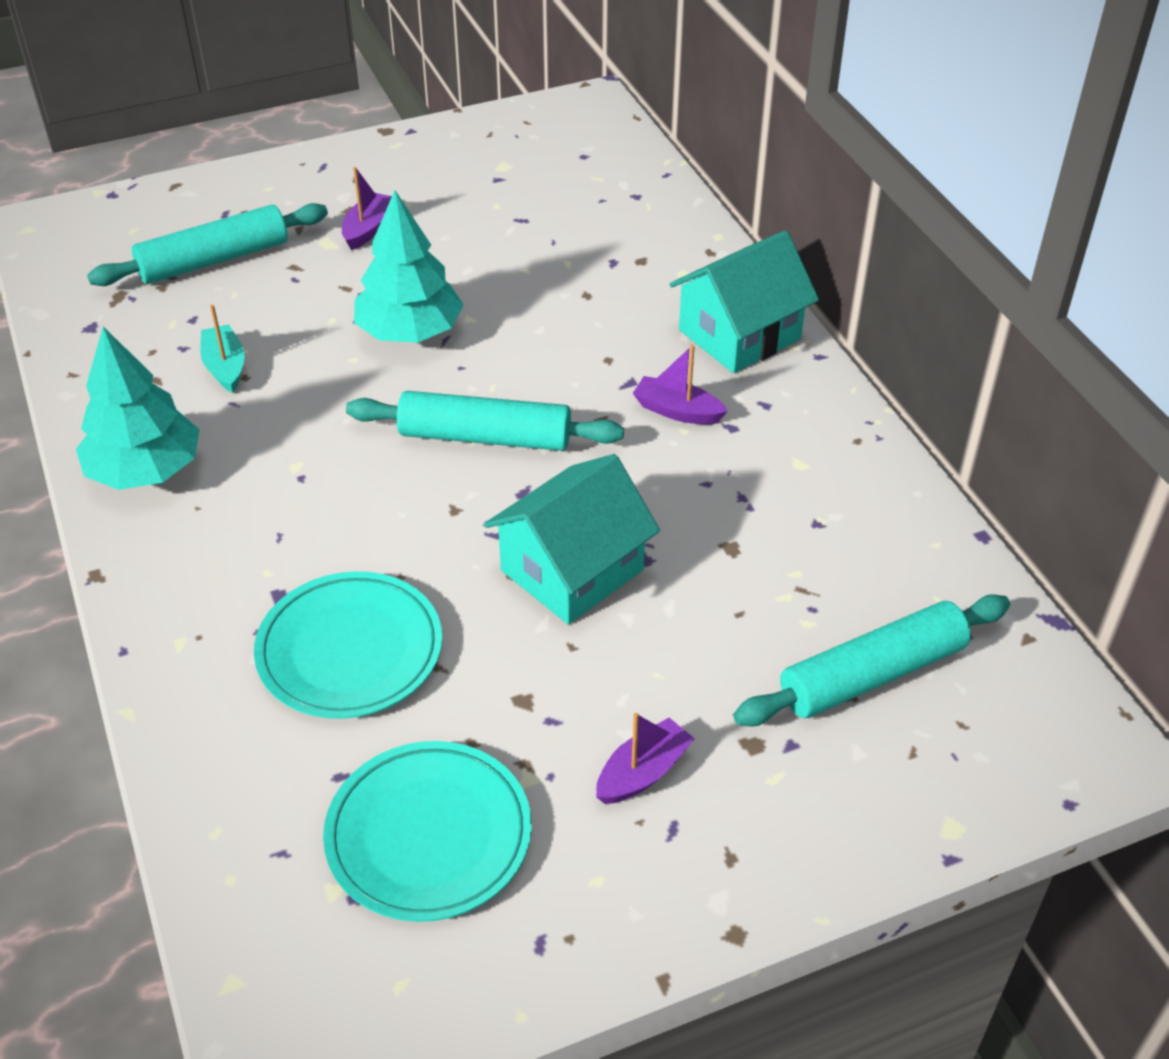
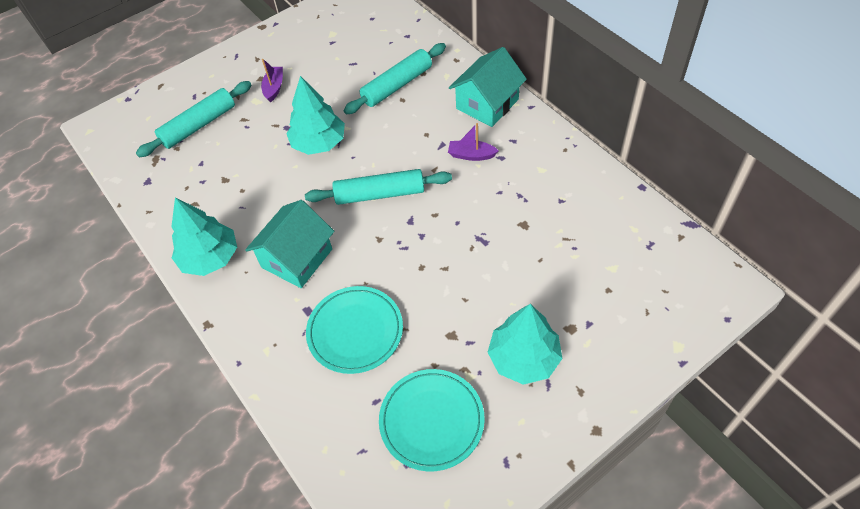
camera: 10 degrees left, 10 degrees up
(225, 367) = (229, 187): turquoise boat -> none
(572, 570) = (450, 257): turquoise house -> turquoise house (297, 258)
(643, 772) = (523, 358): purple boat -> turquoise tree
(872, 674) = (614, 275): turquoise rolling pin -> turquoise rolling pin (397, 85)

